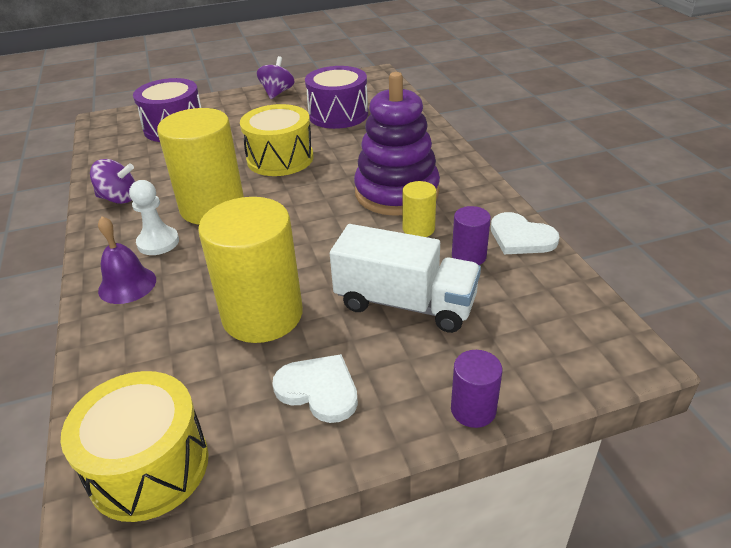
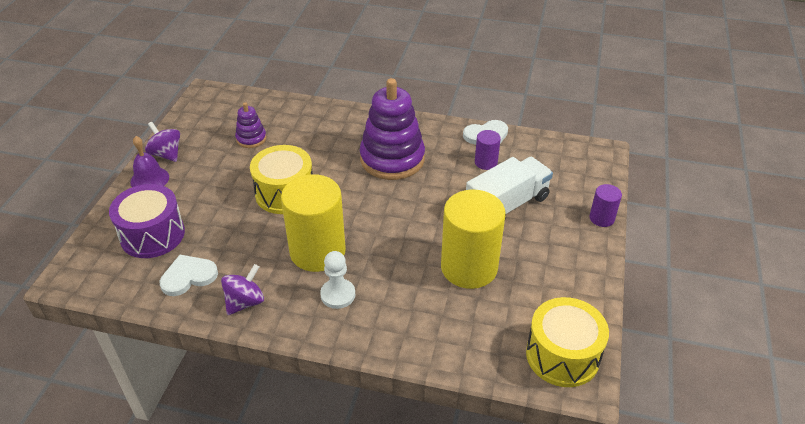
camera: 60 degrees left, 5 degrees up
(127, 285) = (378, 325): purple bell -> purple bell (149, 179)
(319, 390) = (550, 267): white heart -> white heart (188, 276)
(338, 115) = (251, 139): purple drum -> purple stacking toy
(418, 229) = (441, 168): yellow cylinder -> none

